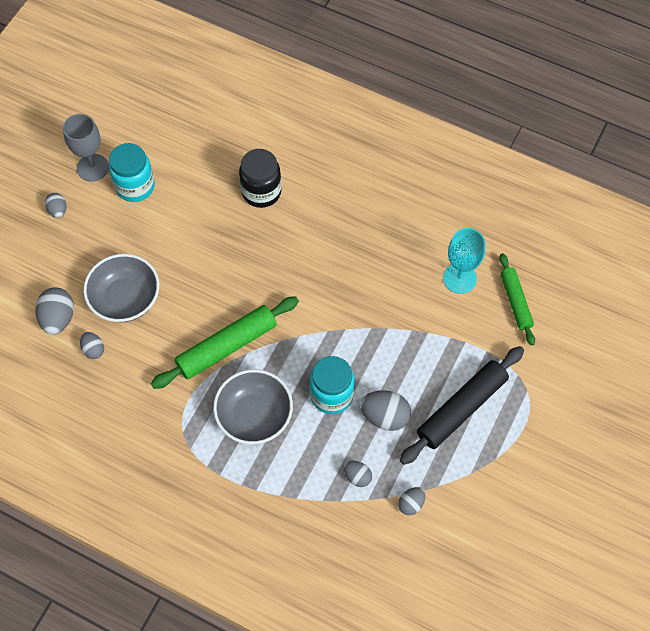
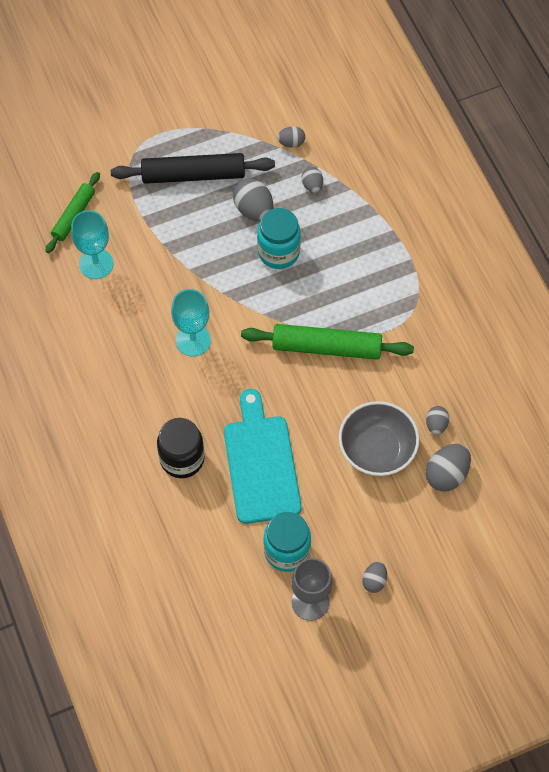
camera: 140 degrees left, 0 degrees up
(203, 228) = (261, 463): none -> turquoise cutting board
(254, 416) = (350, 280): grey bowl -> none
(332, 276) = (193, 340): none -> turquoise goblet

